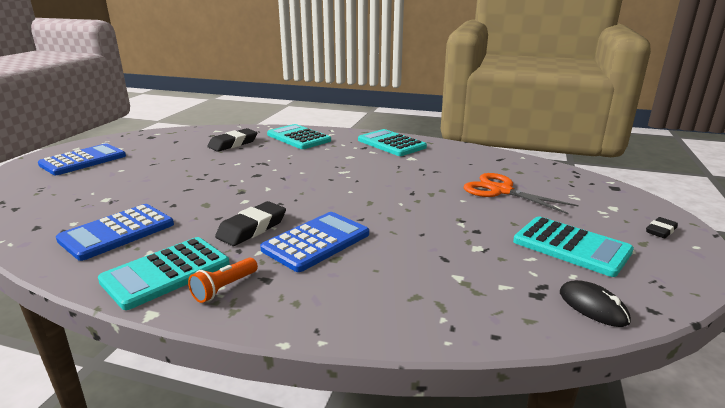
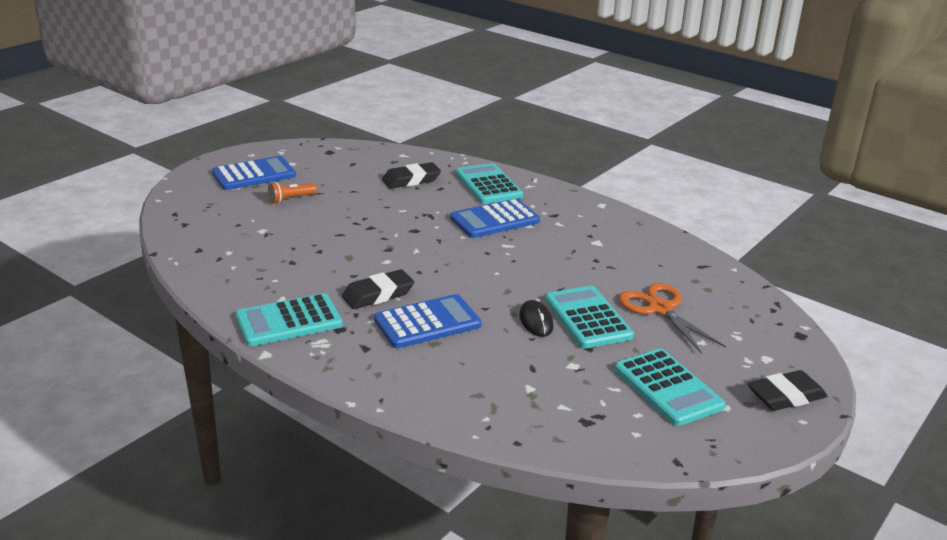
camera: 20 degrees right, 5 degrees up
(117, 232) = (262, 271): blue calculator -> blue calculator (494, 220)
(224, 288) = (328, 347): orange flashlight -> orange flashlight (291, 199)
(391, 144) = (590, 216): turquoise calculator -> turquoise calculator (588, 318)
(593, 307) = (625, 444): black mouse -> black mouse (536, 321)
(660, 231) = (786, 396): black eraser -> black eraser, size x1.72

